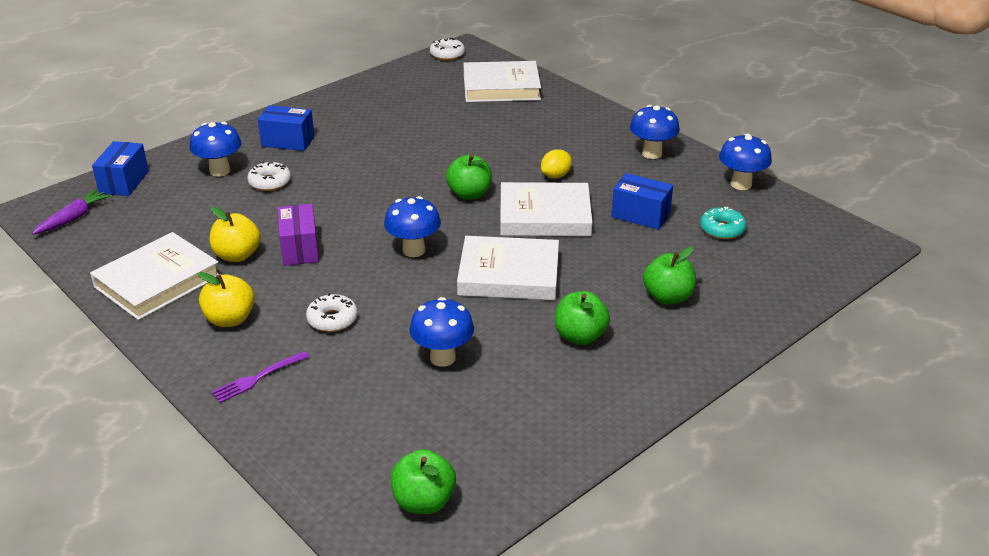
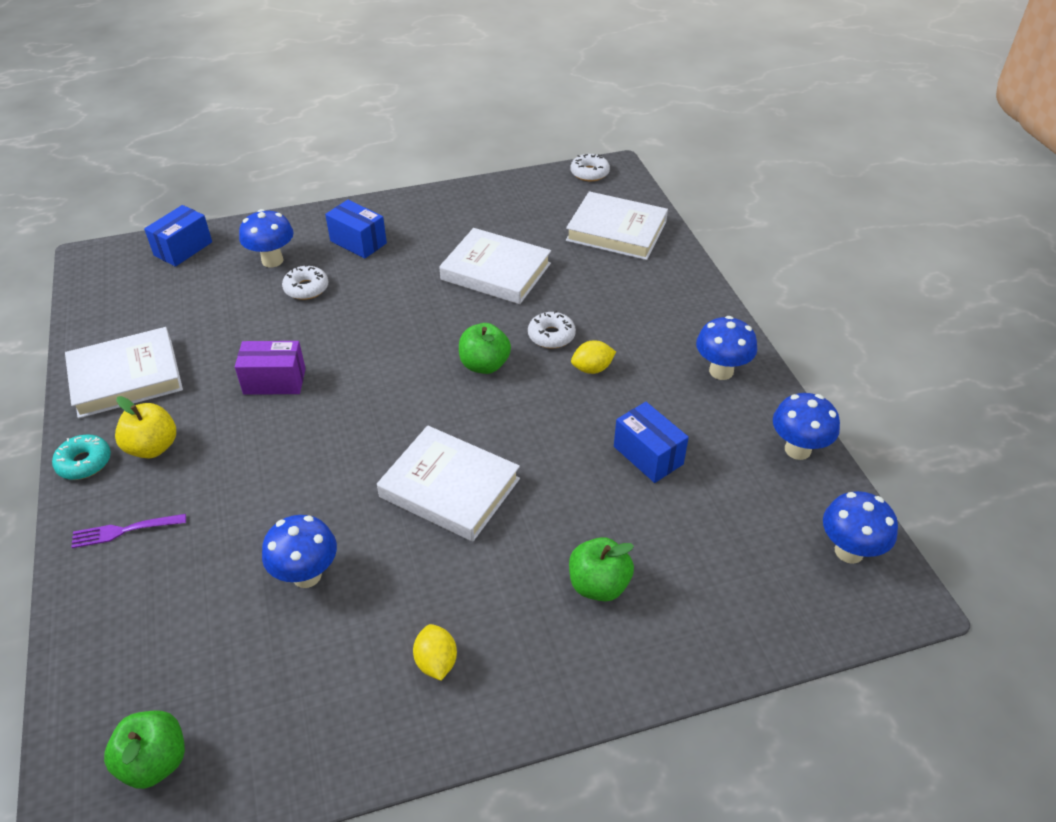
camera: 25 degrees right, 10 degrees up
(73, 218) = (113, 278): purple carrot -> none
(237, 255) = (214, 370): yellow apple -> none
(300, 249) = (274, 381): purple box -> purple box turned 75 degrees clockwise
(332, 319) = (240, 483): white donut -> white donut (551, 336)
(413, 250) = (378, 421): blue mushroom -> blue mushroom (849, 551)
(545, 216) = (542, 420): white book -> white book (496, 271)
(580, 336) = (464, 603): green apple -> none
(589, 375) = (436, 662): none -> yellow lemon
(722, 229) = (729, 509): turquoise donut -> turquoise donut (84, 462)

